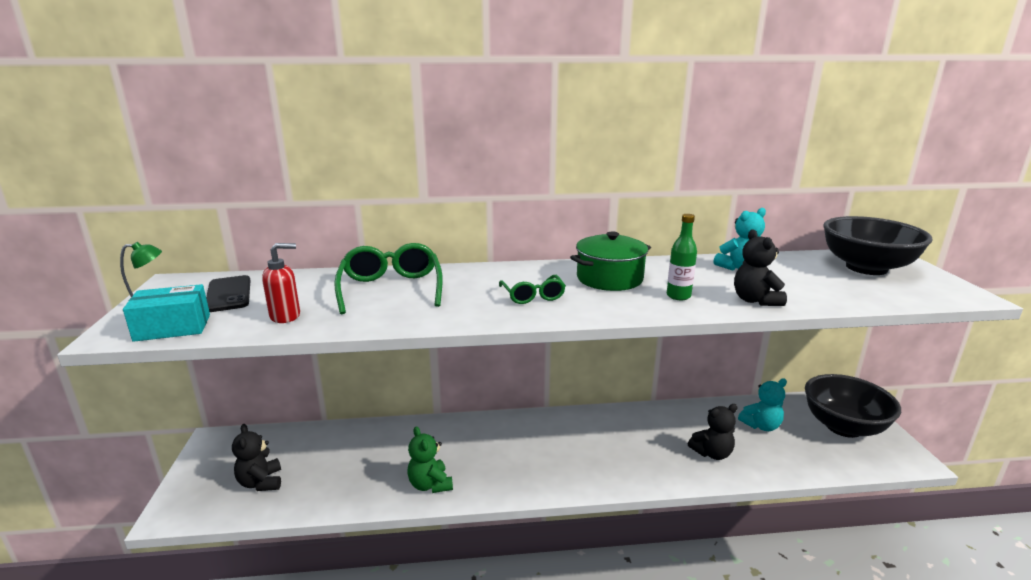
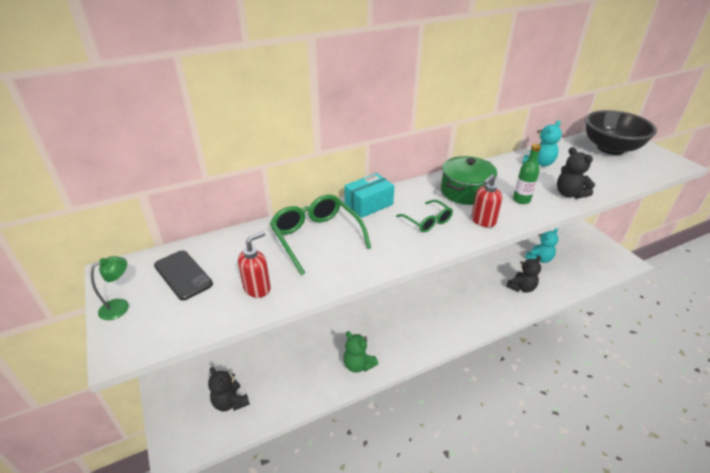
camera: 20 degrees left, 15 degrees up
(173, 327) = (169, 326): turquoise box -> turquoise box (368, 204)
(604, 306) = (483, 221): none -> red soap dispenser
(843, 427) = (583, 247): black bowl -> none

